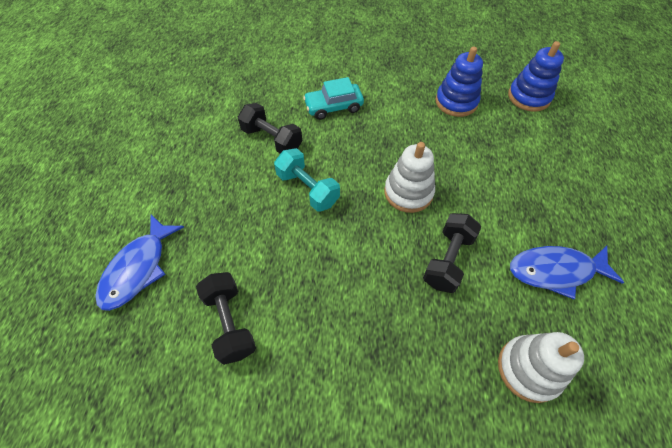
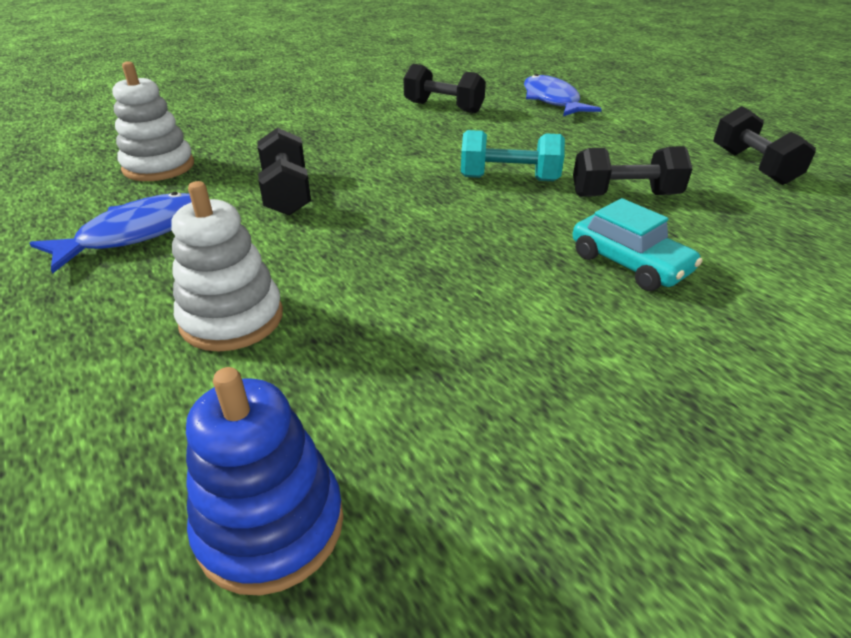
camera: 140 degrees right, 20 degrees down
(177, 118) = (752, 166): none -> black dumbbell
(333, 107) = (629, 263): turquoise car -> turquoise car turned 105 degrees clockwise
(408, 192) = (389, 223): white stacking toy -> white stacking toy (232, 318)
(456, 102) = (446, 392): blue stacking toy -> none

